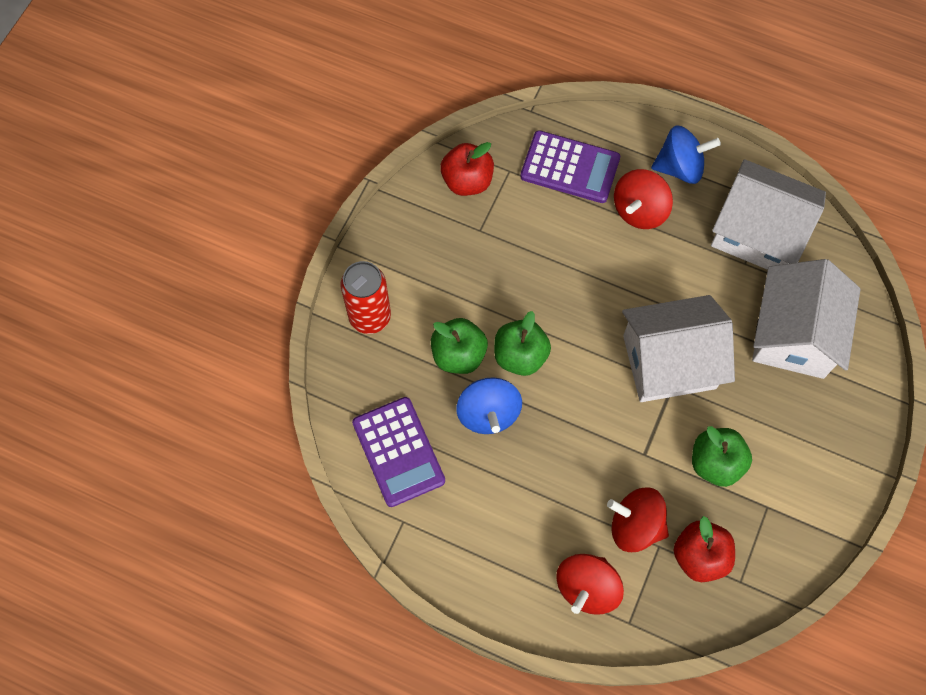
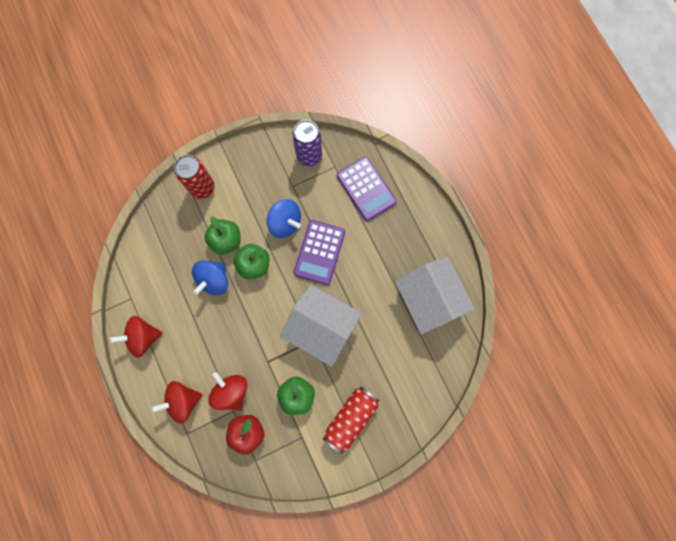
camera: 40 degrees right, 10 degrees up
(398, 452) = (157, 264): purple calculator -> purple calculator (319, 252)
(467, 181) = (309, 156): red apple -> purple can
(639, 211) = (380, 239): red spinning top -> red spinning top (143, 337)
(680, 167) = (422, 233): blue spinning top -> blue spinning top (285, 223)
(793, 335) = (396, 366): white house -> none
(800, 436) = (351, 418): none -> red can

